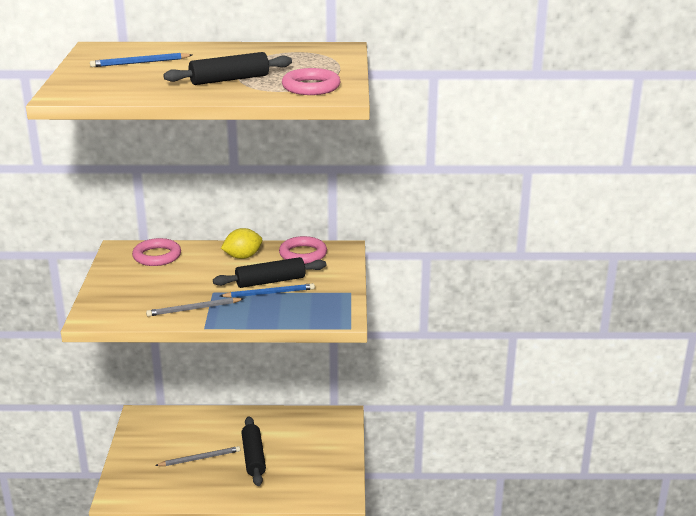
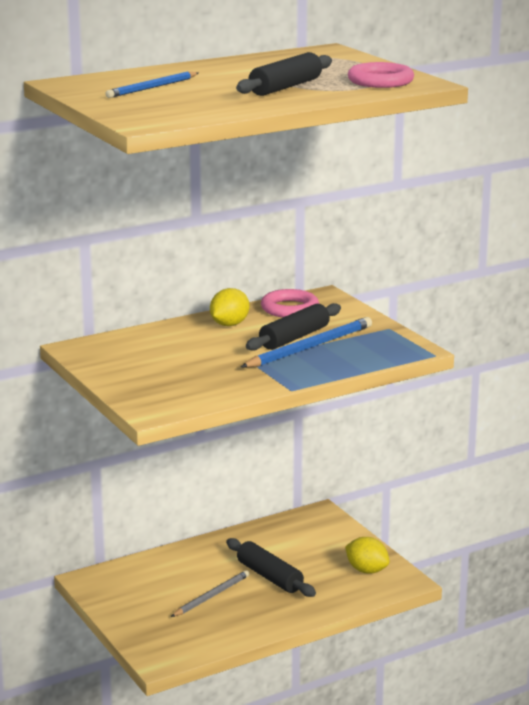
camera: 30 degrees left, 5 degrees down
(157, 256) = (132, 344): pink ring -> none
(193, 309) = (253, 378): grey pencil -> none
(269, 293) = (310, 347): blue pencil -> blue pencil, size x1.53
(325, 477) = (366, 570): none -> yellow lemon

